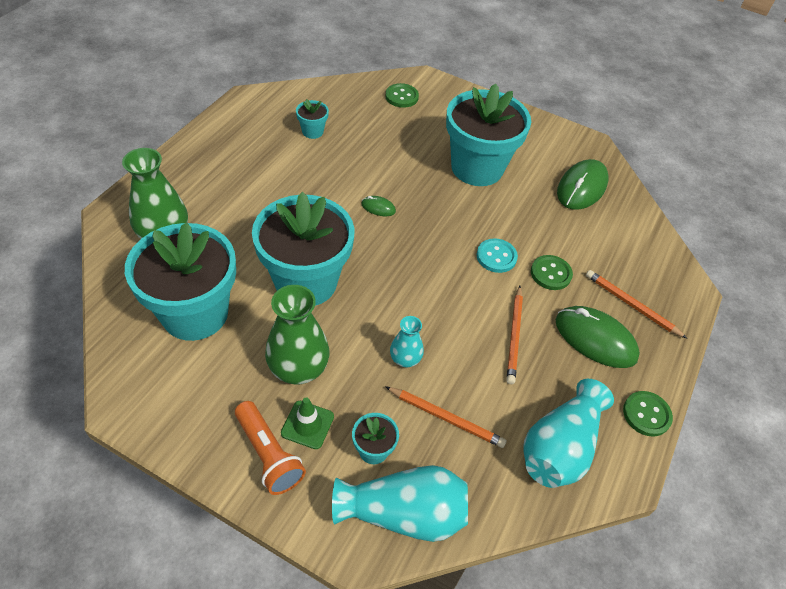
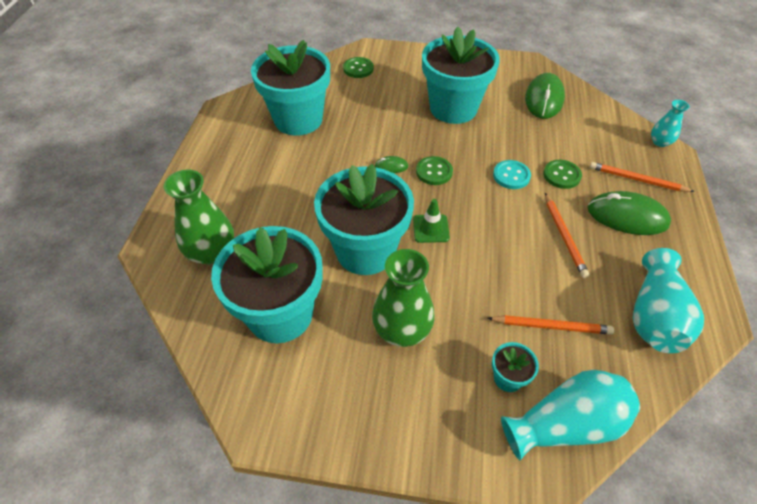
camera: 15 degrees left, 0 degrees up
(269, 455) = (420, 419): orange flashlight -> none
(307, 425) = (438, 378): green traffic cone -> green traffic cone (431, 228)
(312, 131) = (298, 119): turquoise flower pot -> turquoise flower pot, size x2.42
(405, 359) = (488, 288): turquoise vase -> turquoise vase (660, 142)
(646, 414) = (701, 263): green button -> green button (434, 172)

